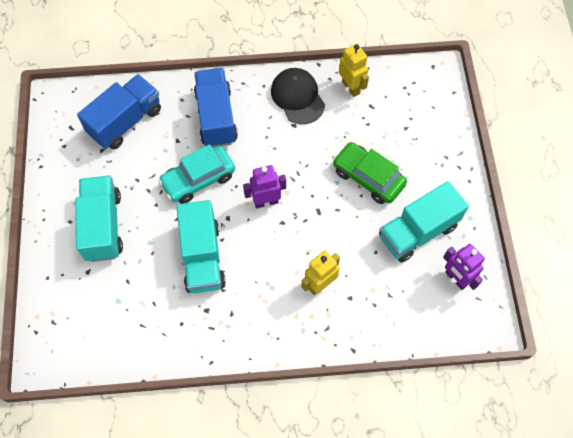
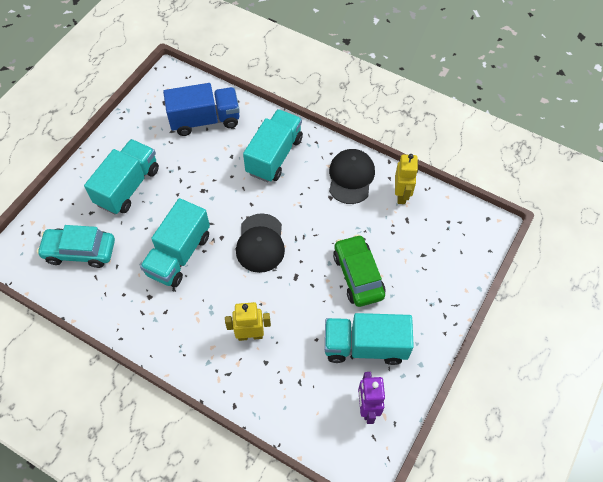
camera: 35 degrees right, 5 degrees down
(198, 179) = (223, 194): turquoise car -> turquoise car (80, 251)
(216, 117) = (274, 156): blue truck -> turquoise truck
(266, 202) = (260, 243): purple robot -> black cap

